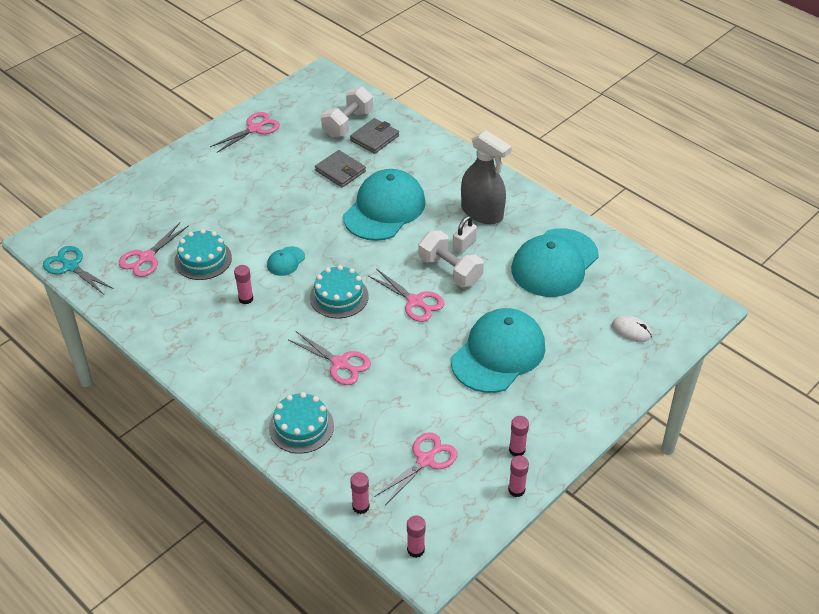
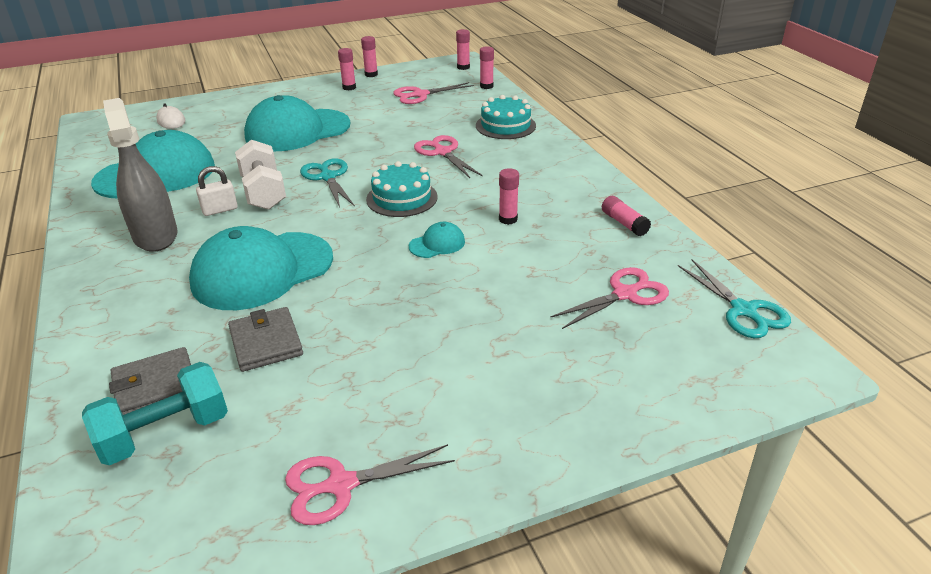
camera: 155 degrees left, 10 degrees down
(156, 320) = (624, 223): none -> pink glue stick
(203, 259) = (544, 272): turquoise cake -> none
(348, 124) = (165, 433): white dumbbell -> turquoise dumbbell
(415, 302) = (328, 177): pink scissors -> turquoise scissors

